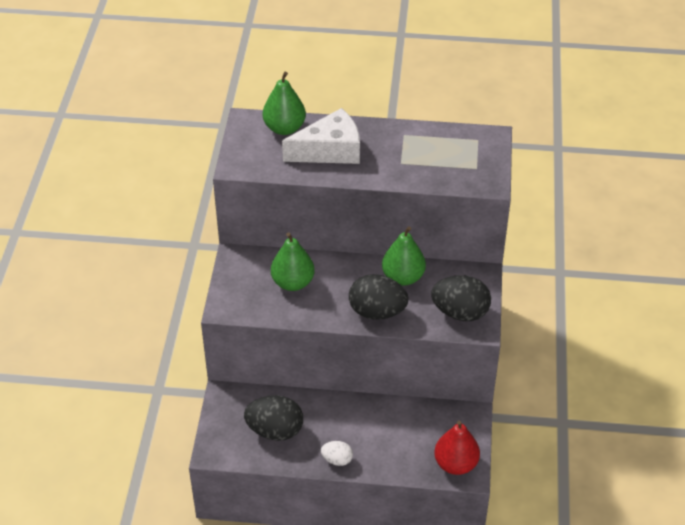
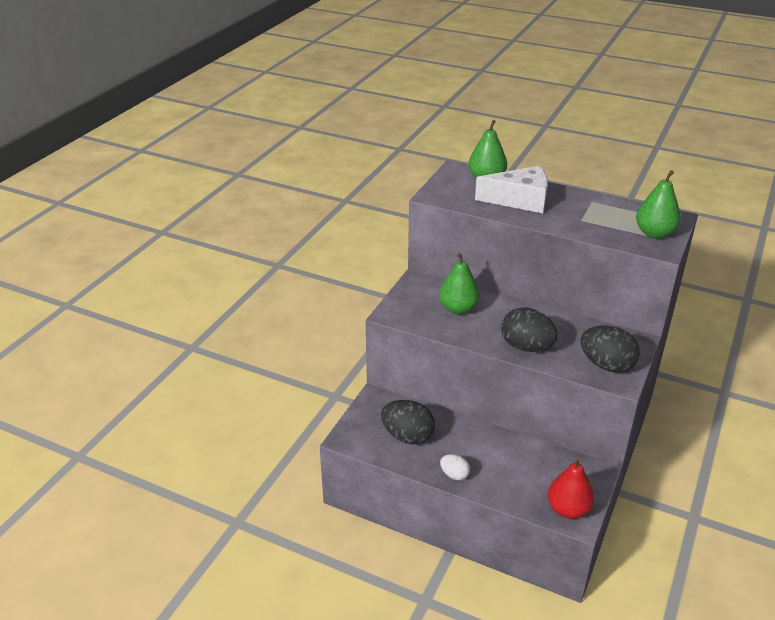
camera: 20 degrees right, 10 degrees down
(403, 277) = (561, 326): green pear -> green pear (654, 233)

